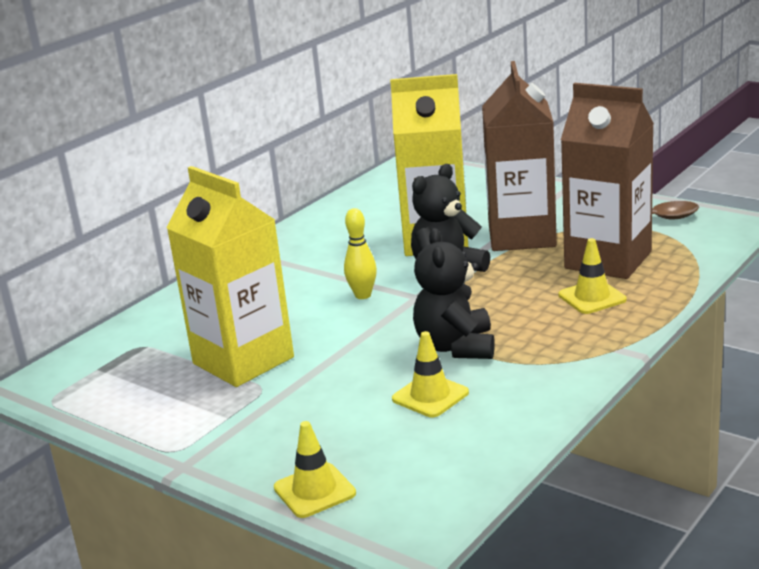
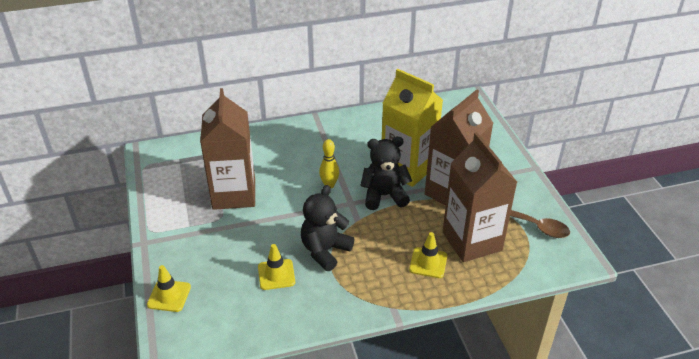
camera: 35 degrees right, 15 degrees up
(243, 360) = (234, 194): yellow carton -> brown carton

